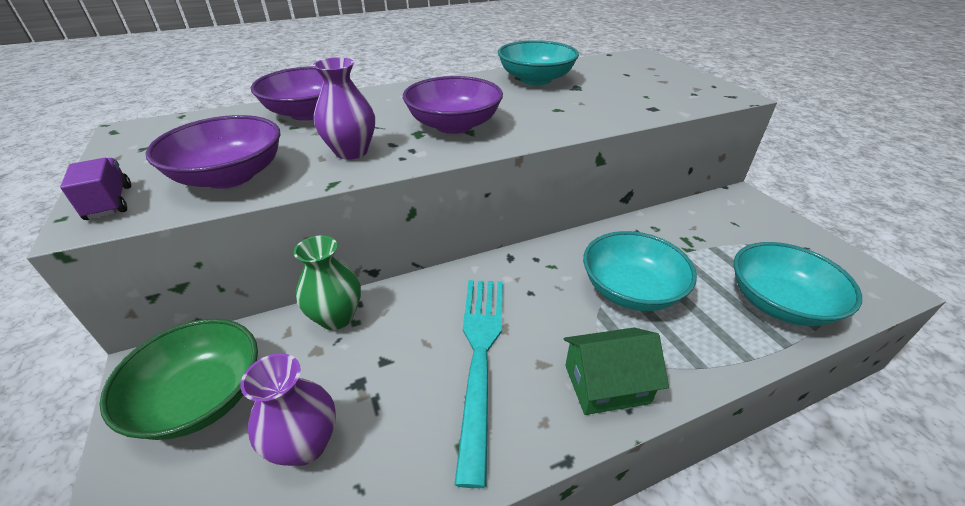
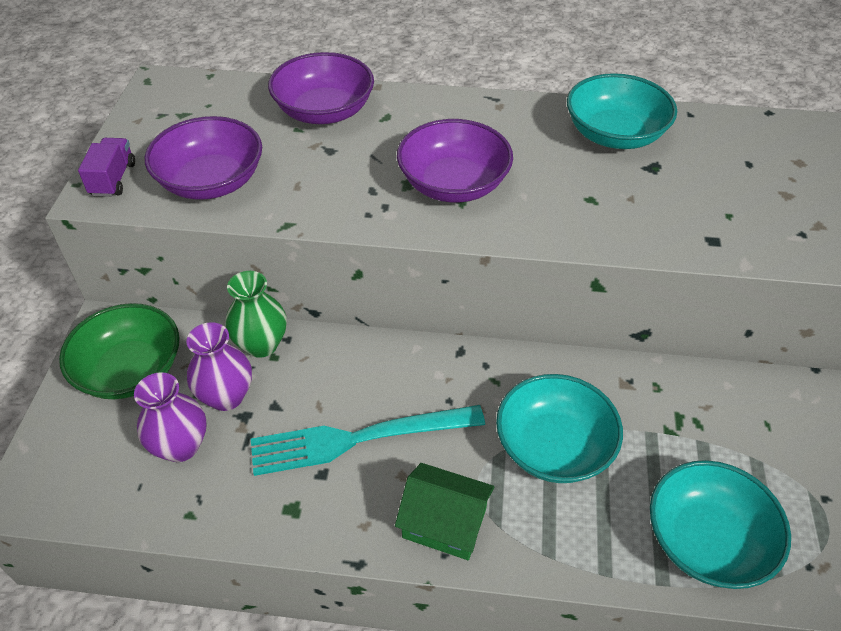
camera: 30 degrees right, 10 degrees up
(351, 152) = (328, 187): purple vase -> purple vase (226, 396)
(480, 354) = (356, 439): turquoise fork -> turquoise fork turned 135 degrees counterclockwise

